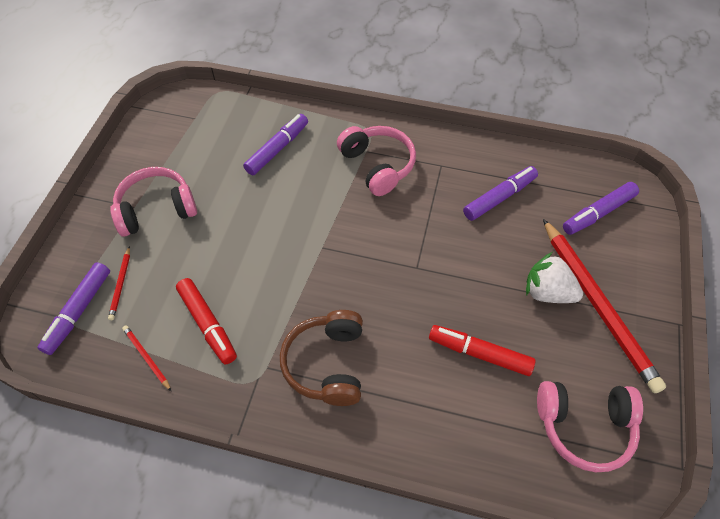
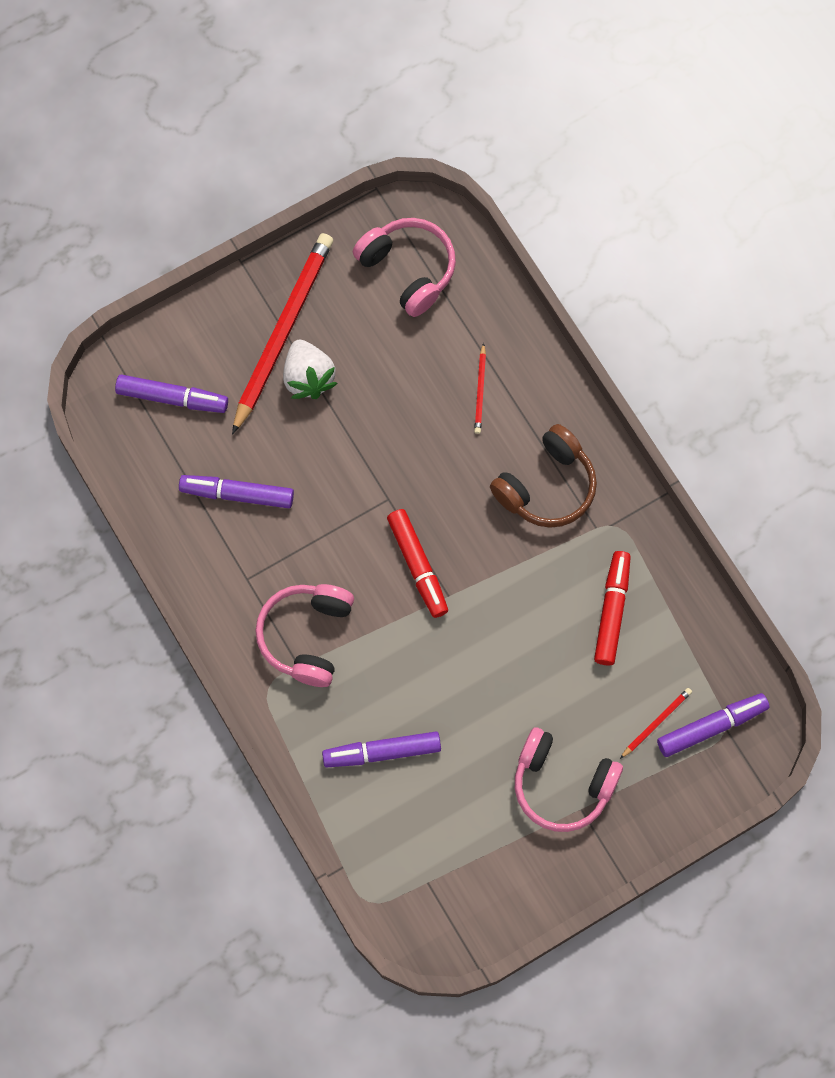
camera: 135 degrees left, 15 degrees up
(146, 358) = (685, 625): red pencil -> red pencil (480, 391)
(479, 353) = (421, 384): red marker -> red marker (418, 566)

